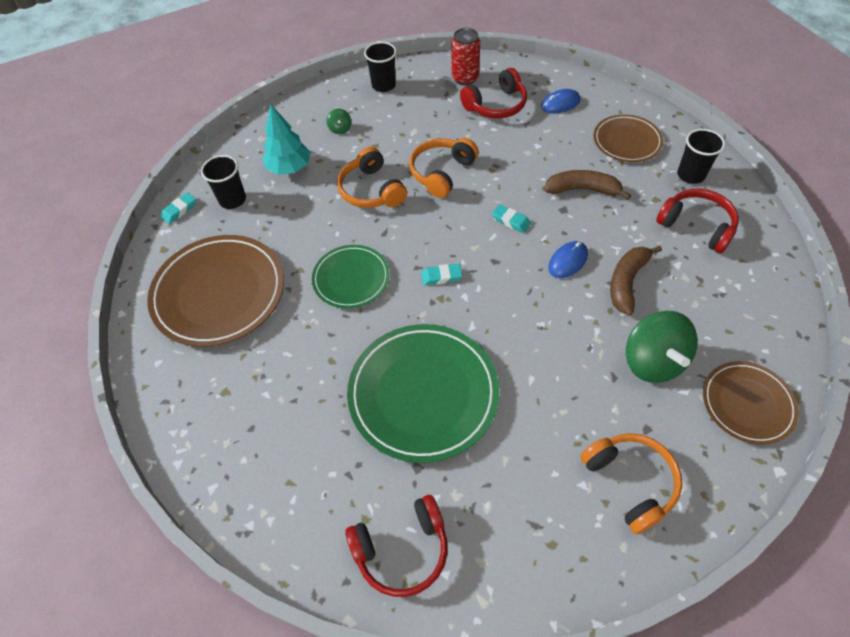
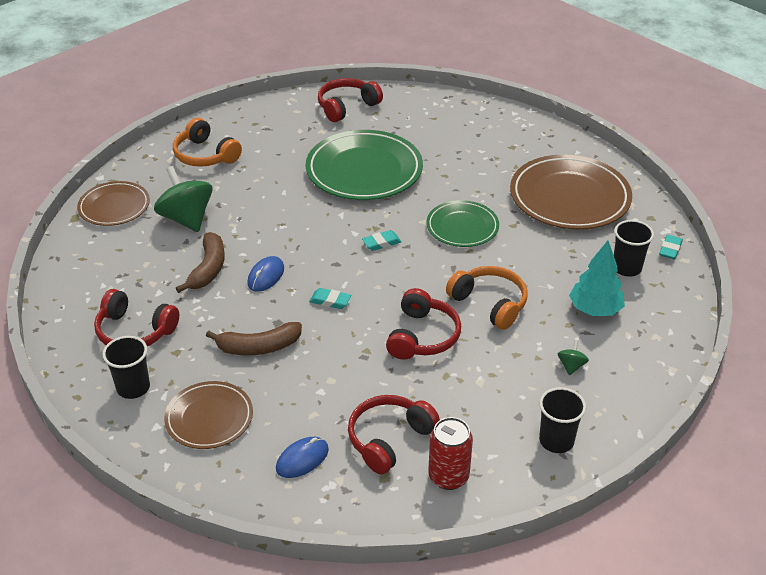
camera: 160 degrees right, 15 degrees down
(340, 129) = (571, 366): green spinning top -> green spinning top turned 45 degrees clockwise
(442, 173) = (422, 336): orange headphones -> red headphones

